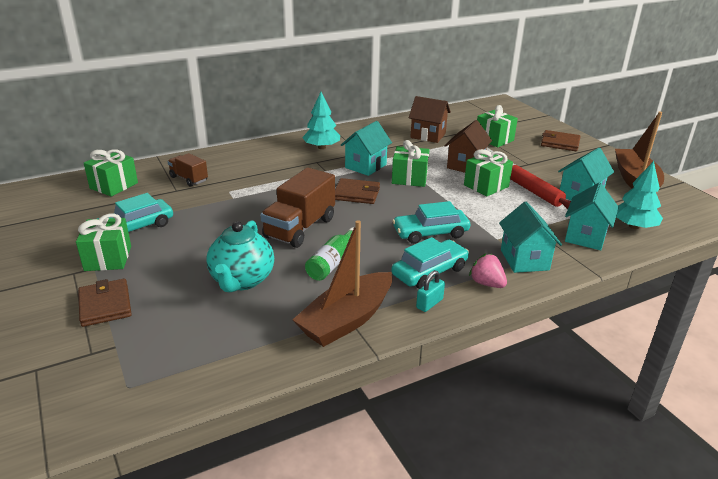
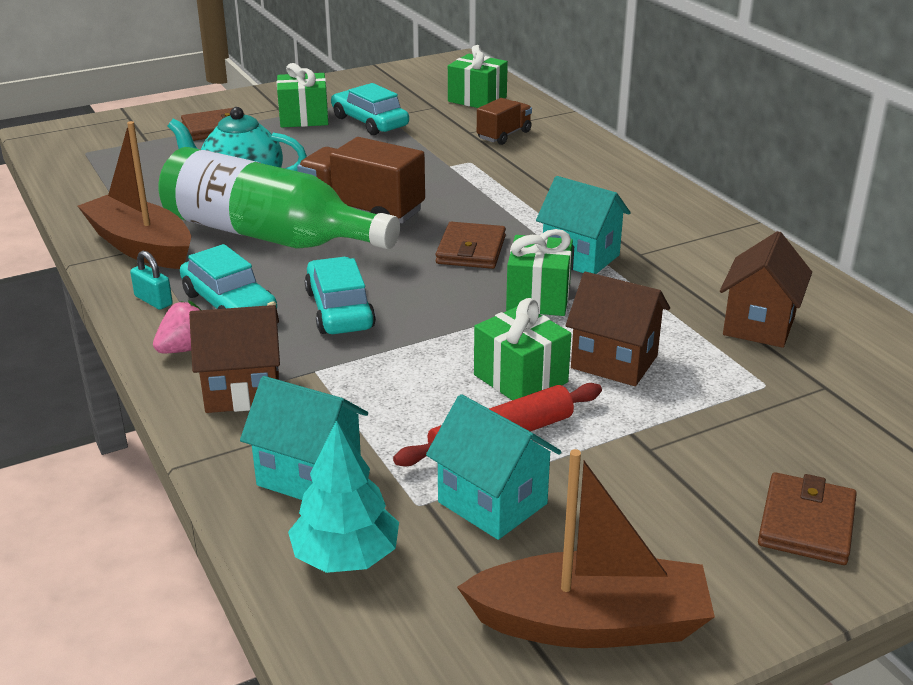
camera: 90 degrees right, 0 degrees up
(321, 147) = (649, 218): turquoise tree -> none
(332, 263) = (268, 235): green bottle -> green bottle, size x2.19
(494, 139) = (780, 413): green gift -> none
(524, 260) = (242, 391): turquoise house -> brown house

